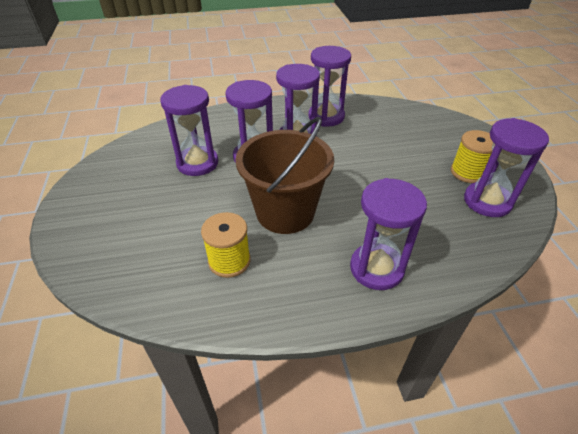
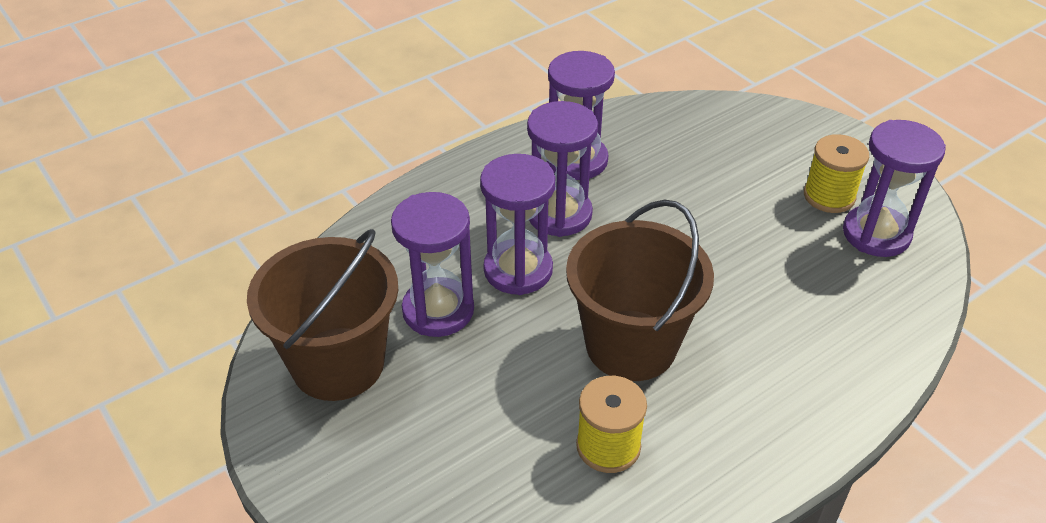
camera: 25 degrees left, 0 degrees up
(129, 171) = (338, 363): none -> brown bucket
(376, 268) = (801, 381): purple hourglass -> none

